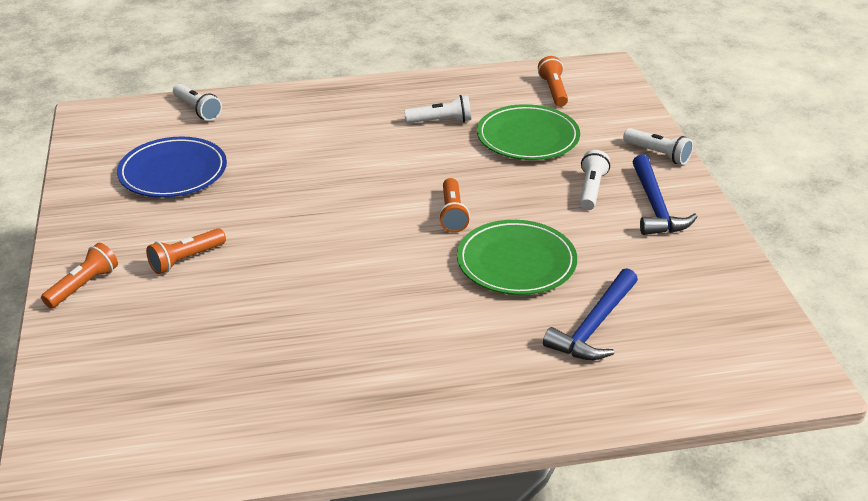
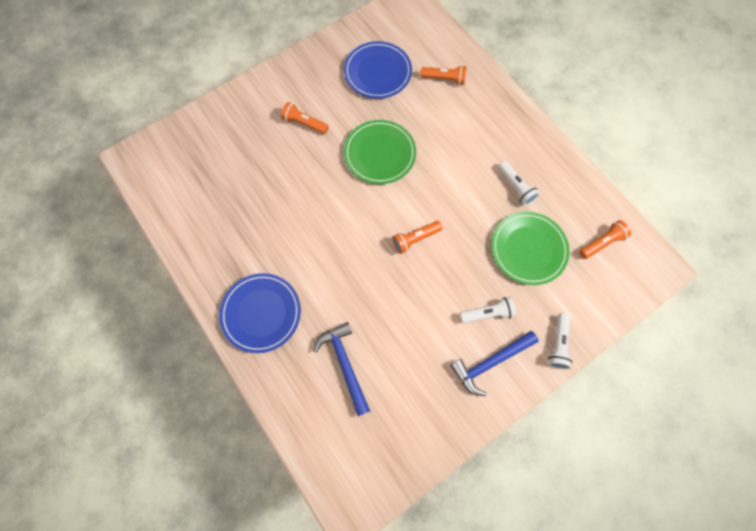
camera: 65 degrees right, 35 degrees up
(83, 286) = (262, 90): orange flashlight -> orange flashlight (444, 79)
(197, 110) = (447, 48): white flashlight -> none
(466, 389) = (261, 313): none -> blue plate
(516, 262) = (384, 296): green plate -> green plate (379, 154)
(594, 326) = (344, 364): blue hammer -> blue hammer turned 60 degrees clockwise

